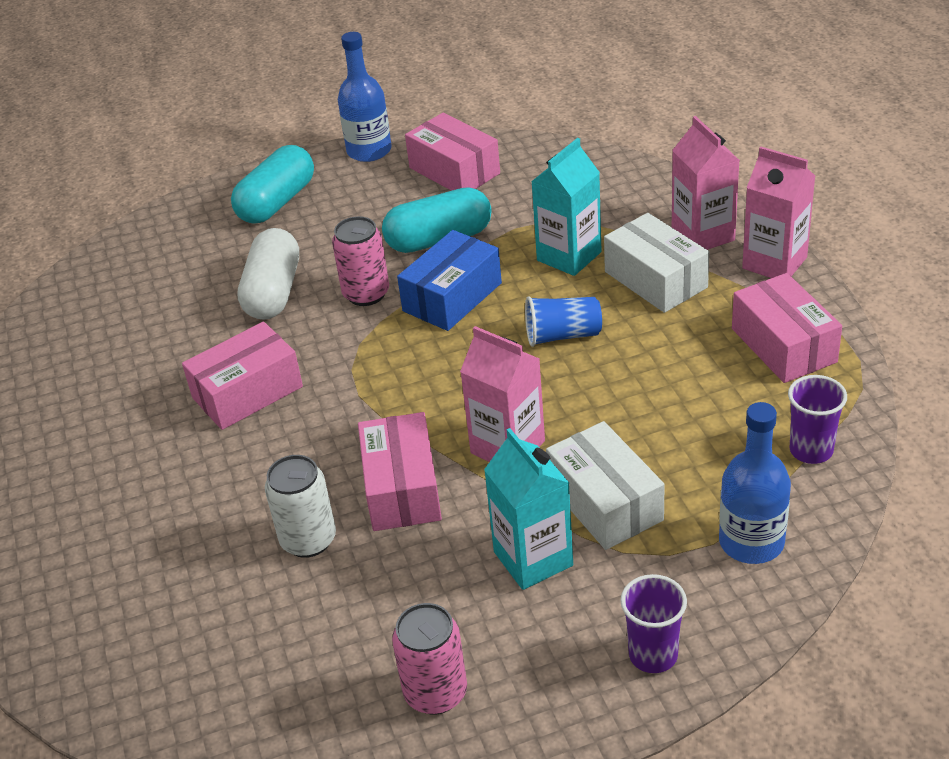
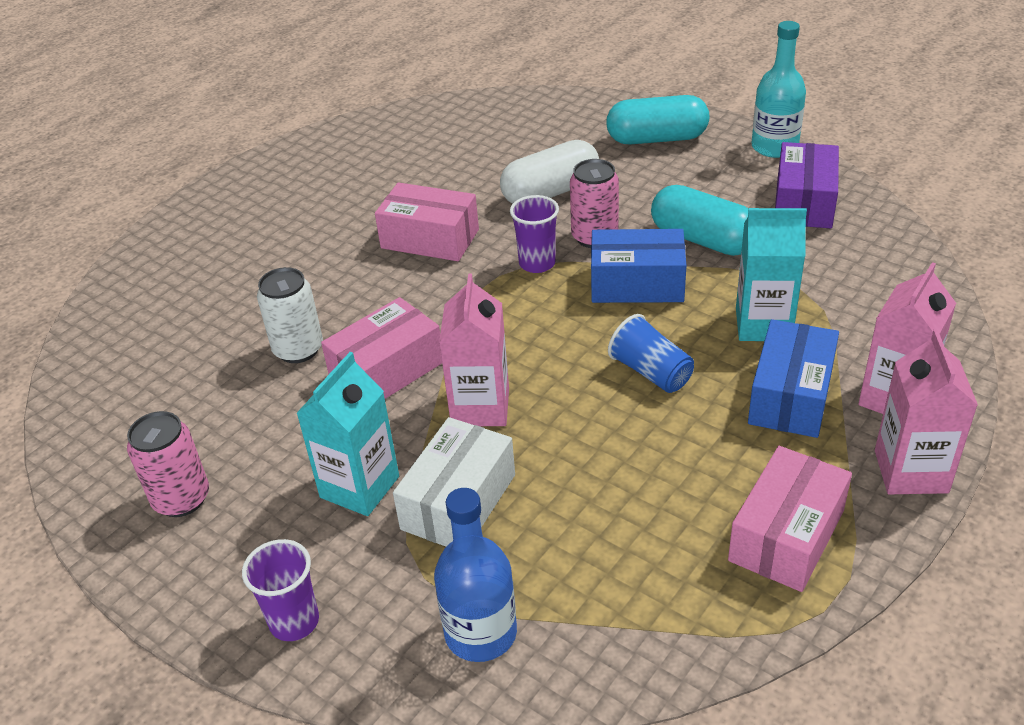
camera: 55 degrees right, 0 degrees up
(369, 151) = (774, 147): blue bottle -> turquoise bottle
(454, 170) = (804, 202): pink box -> purple box
(655, 279) = (790, 396): white box -> blue box
(811, 450) = (646, 627): purple cup -> purple cup (537, 263)

